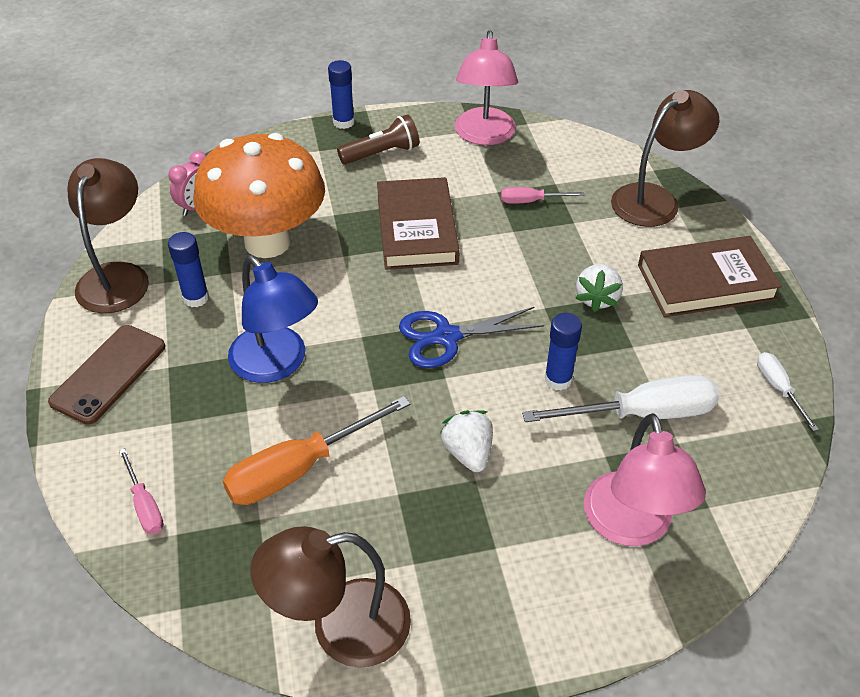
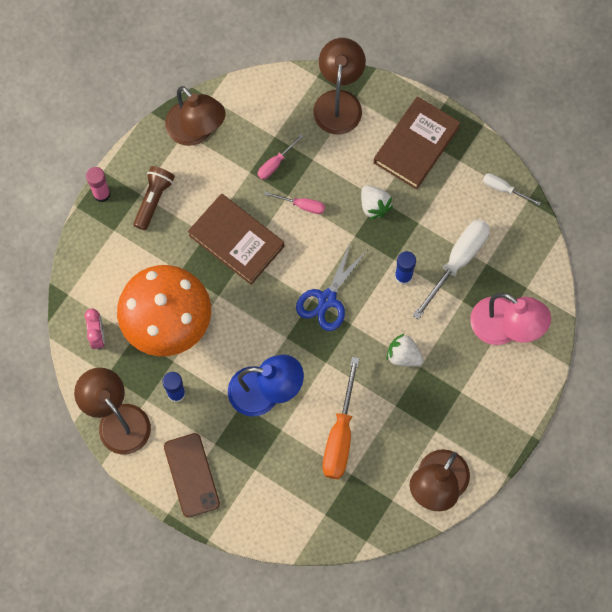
camera: 45 degrees left, 25 degrees up
(145, 505) = (295, 516): pink screwdriver -> pink screwdriver (302, 205)
(343, 122) = (101, 194): blue glue stick -> pink glue stick
(484, 136) = (196, 131): pink lamp -> brown lamp

